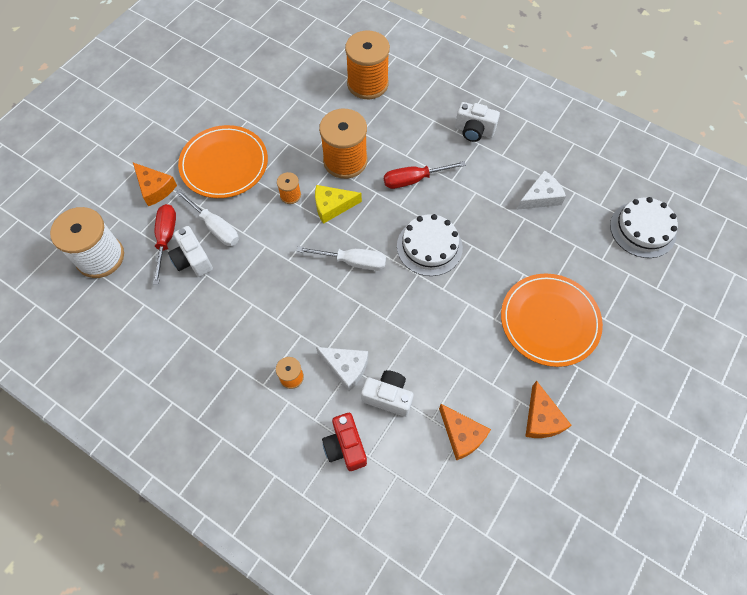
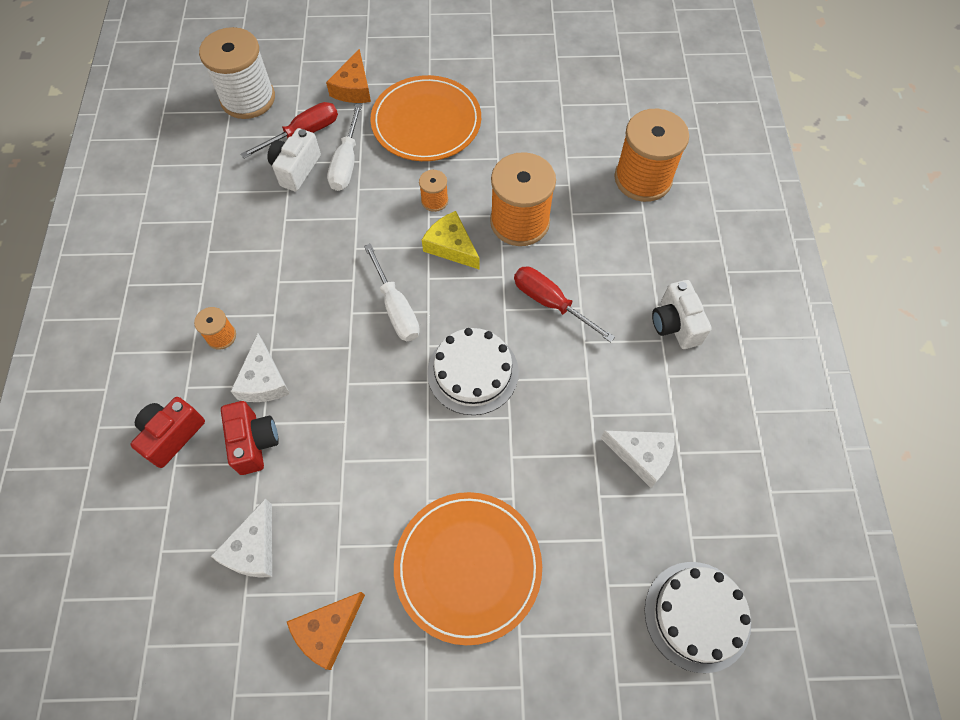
camera: 55 degrees right, 0 degrees up
(388, 397) = (254, 442): white camera -> red camera
(462, 435) = (253, 549): orange cheese -> white cheese

